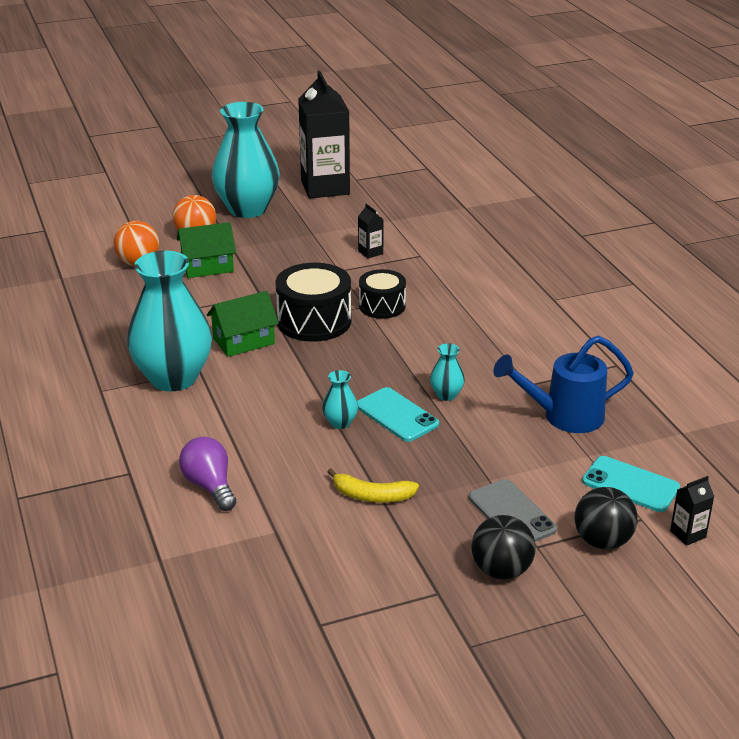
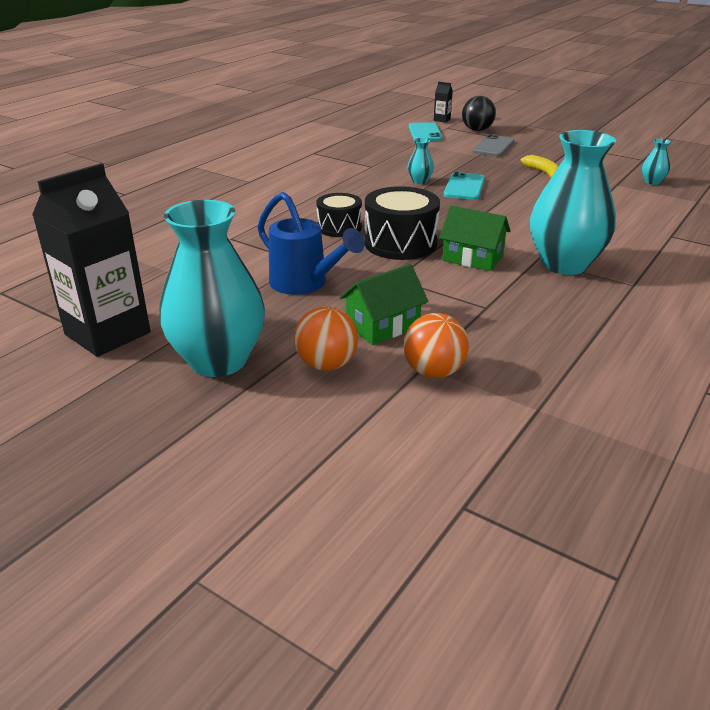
camera: 125 degrees left, 0 degrees up
(207, 267) = (383, 326): green house -> green house turned 75 degrees counterclockwise
(210, 486) = (626, 210): purple light bulb -> none
(340, 423) = (501, 198): turquoise vase -> turquoise vase (652, 182)
(370, 252) = (250, 259): black carton -> none
(501, 570) = (535, 140): black ball -> none
(564, 416) = (390, 153): blue watering can -> blue watering can (304, 284)

